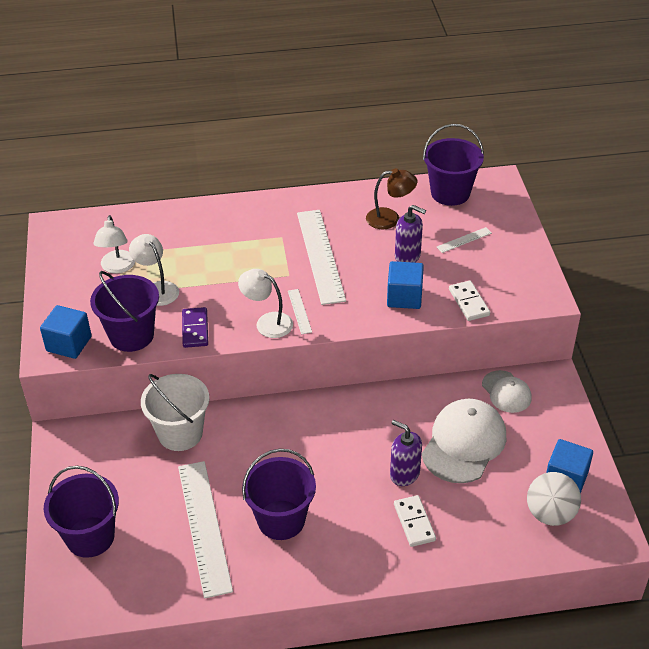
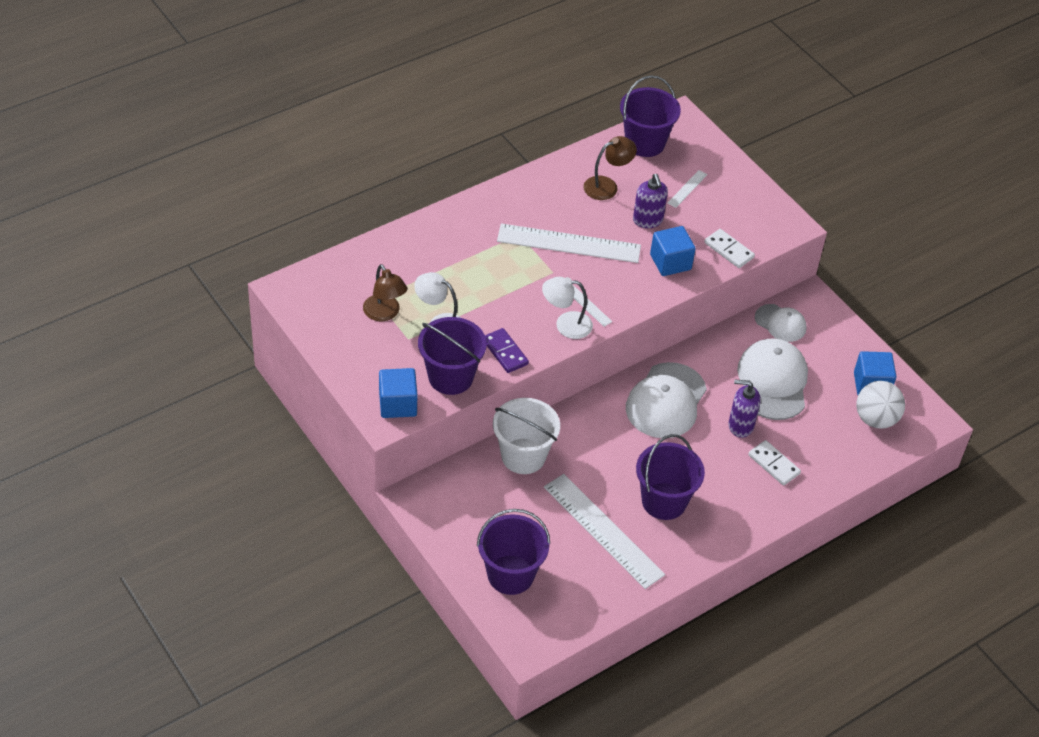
camera: 30 degrees left, 5 degrees up
(117, 267) = (384, 314): white lamp -> brown lamp
(320, 255) = (569, 243): white ruler -> white ruler turned 45 degrees counterclockwise
(346, 427) = (666, 401): none -> white cap
(408, 256) = (648, 220): purple soap dispenser -> purple soap dispenser turned 75 degrees clockwise

